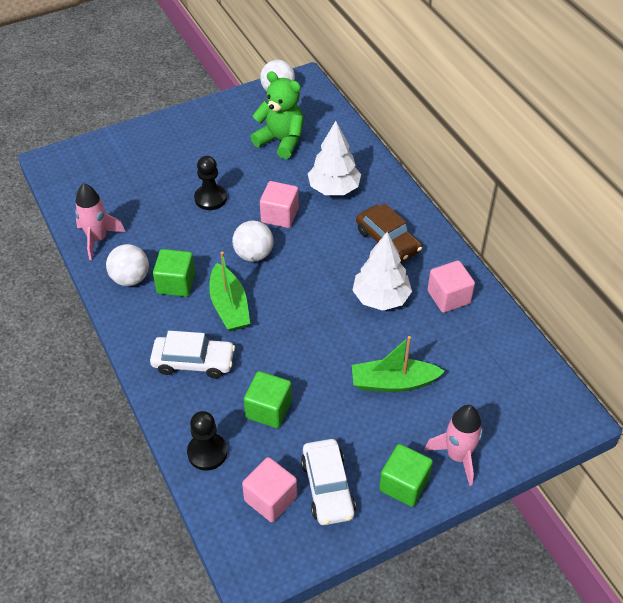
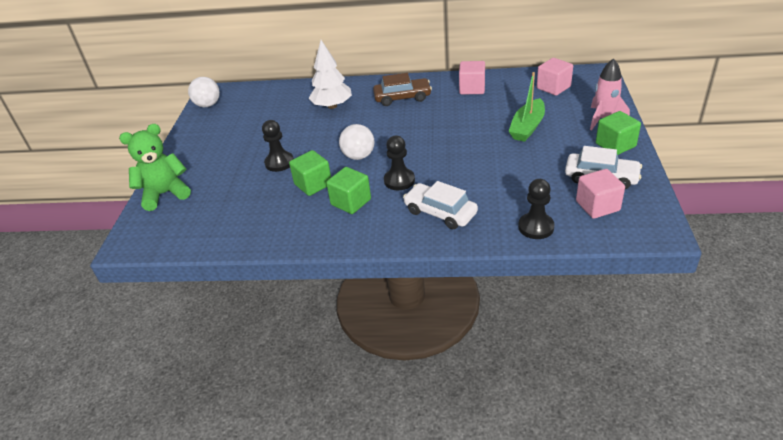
camera: 55 degrees left, 10 degrees down
(97, 239) = (256, 235): pink rocket -> none
(130, 278) = (321, 226): white ball -> none
(193, 362) = (440, 212): white car -> white car turned 90 degrees counterclockwise
(229, 306) = (399, 180): green boat -> black pawn
(268, 409) = (514, 186): green cube -> green cube (313, 184)
(279, 215) = (332, 135): pink cube -> pink cube (553, 87)
(281, 141) = (259, 116): green teddy bear -> green teddy bear (165, 194)
(381, 298) = (450, 113): white tree -> none

